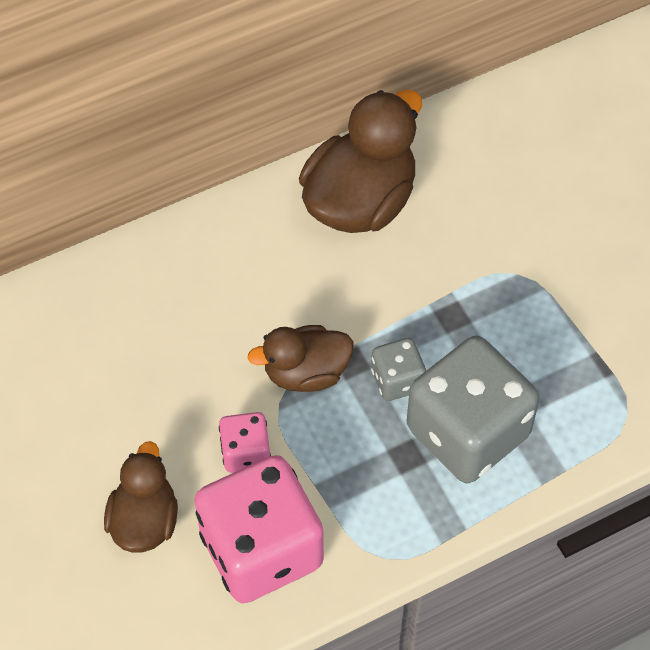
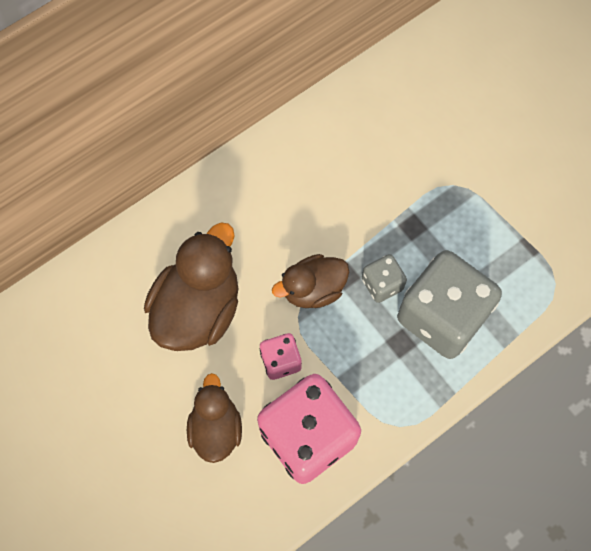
camera: 10 degrees left, 10 degrees up
(360, 201) = (326, 145): brown duck -> brown duck (198, 309)

